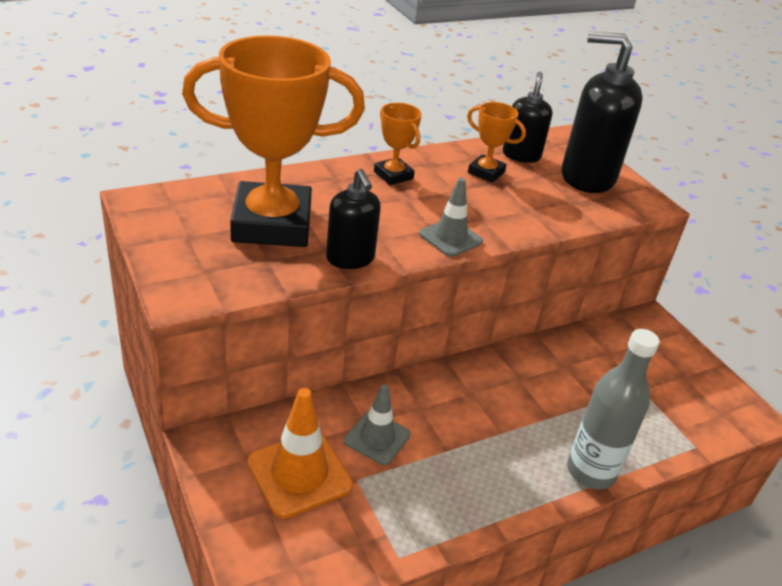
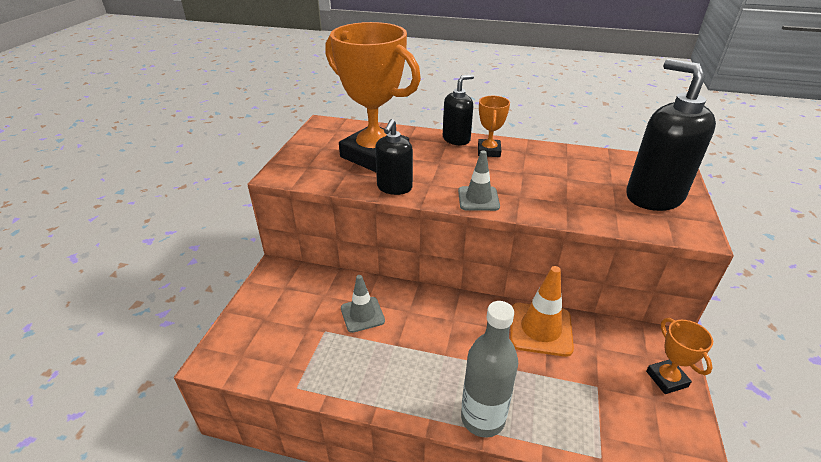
camera: 45 degrees right, 0 degrees up
(299, 474) = (299, 310): orange traffic cone -> orange traffic cone (540, 329)
(486, 172) = (563, 168): orange trophy -> orange trophy (666, 379)
(521, 155) = (610, 166): black soap dispenser -> black soap dispenser (456, 139)

